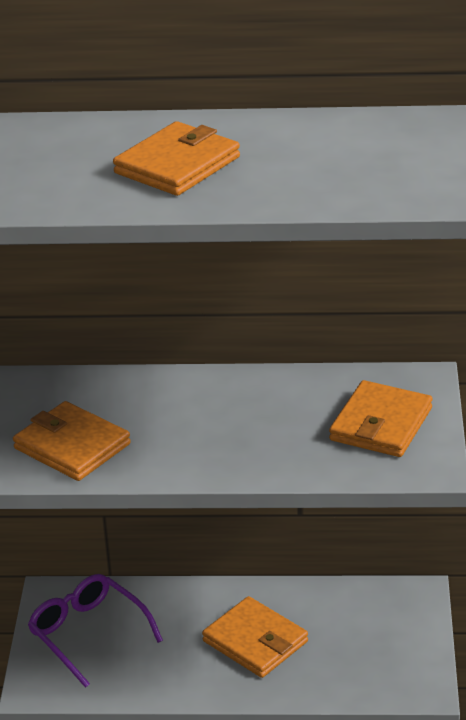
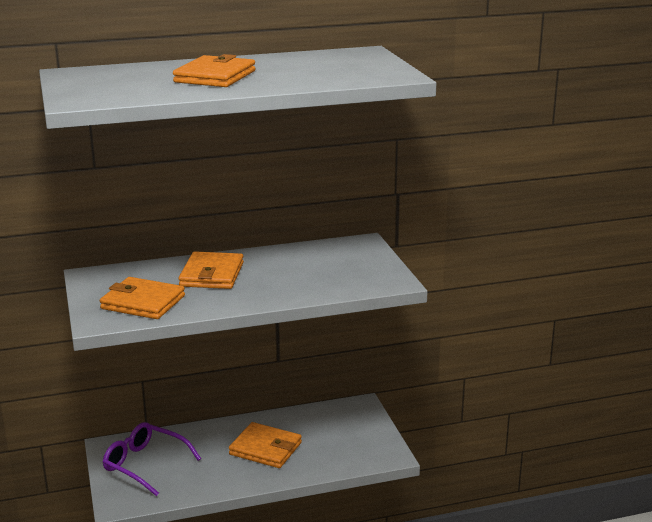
camera: 20 degrees left, 10 degrees down
(381, 424) = (349, 266): orange wallet -> orange wallet (212, 274)

